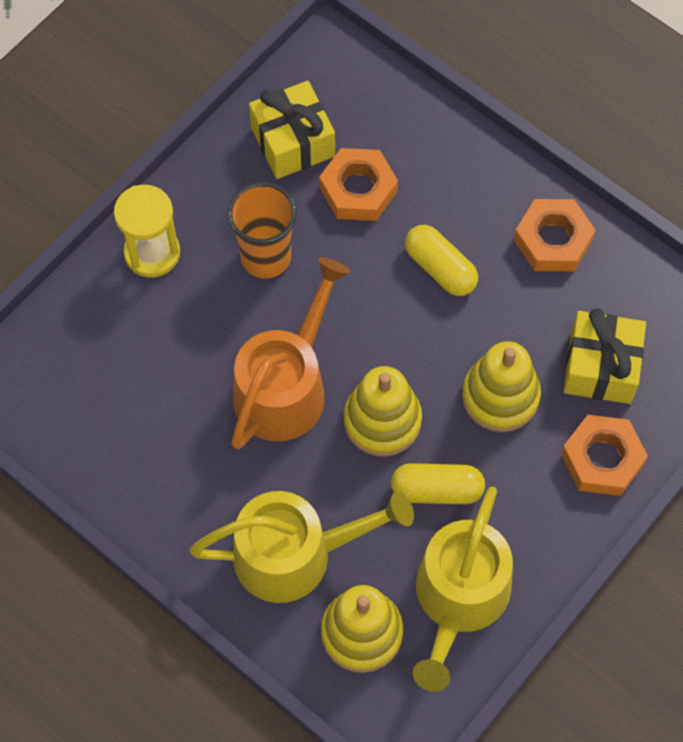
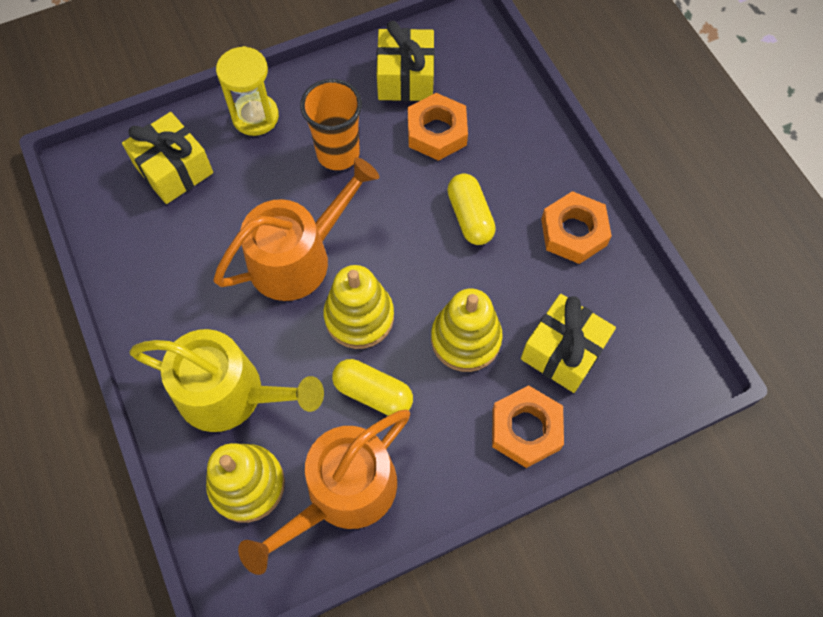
camera: 25 degrees right, 0 degrees up
(97, 349) = (174, 169): none -> yellow gift
(459, 598) = (342, 493): yellow watering can -> orange watering can

